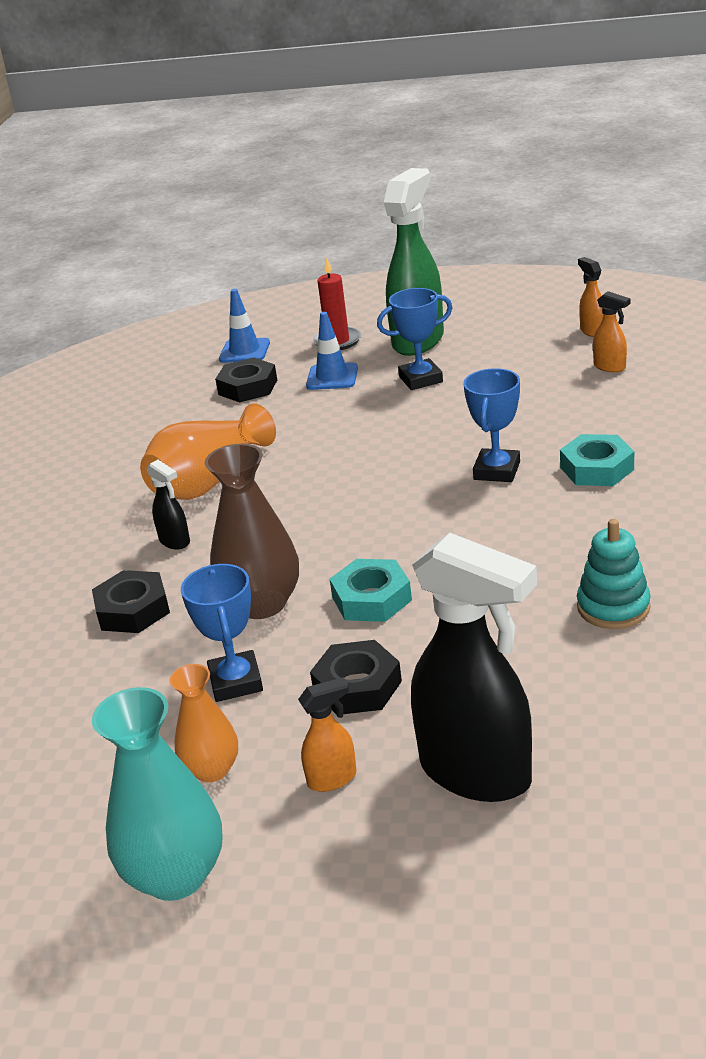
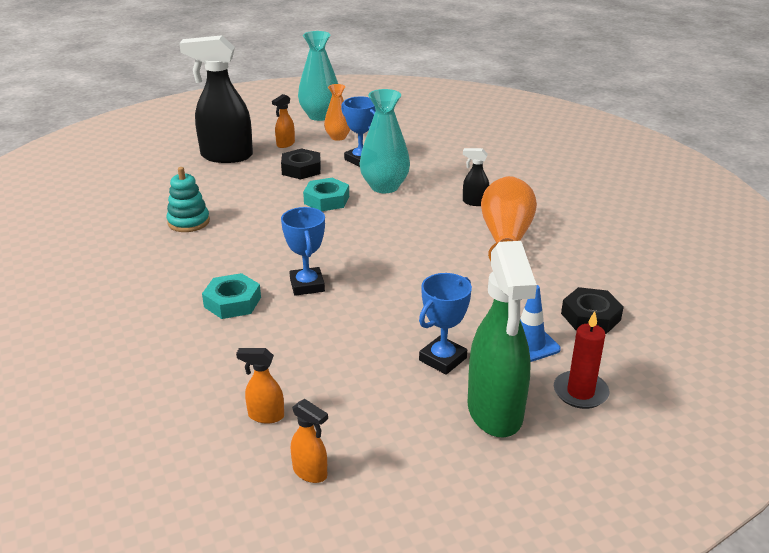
camera: 145 degrees right, 0 degrees up
(133, 610) = (449, 172): black nut -> none
(244, 351) = (656, 358): blue traffic cone -> none
(261, 604) = (384, 187): brown vase -> turquoise vase

